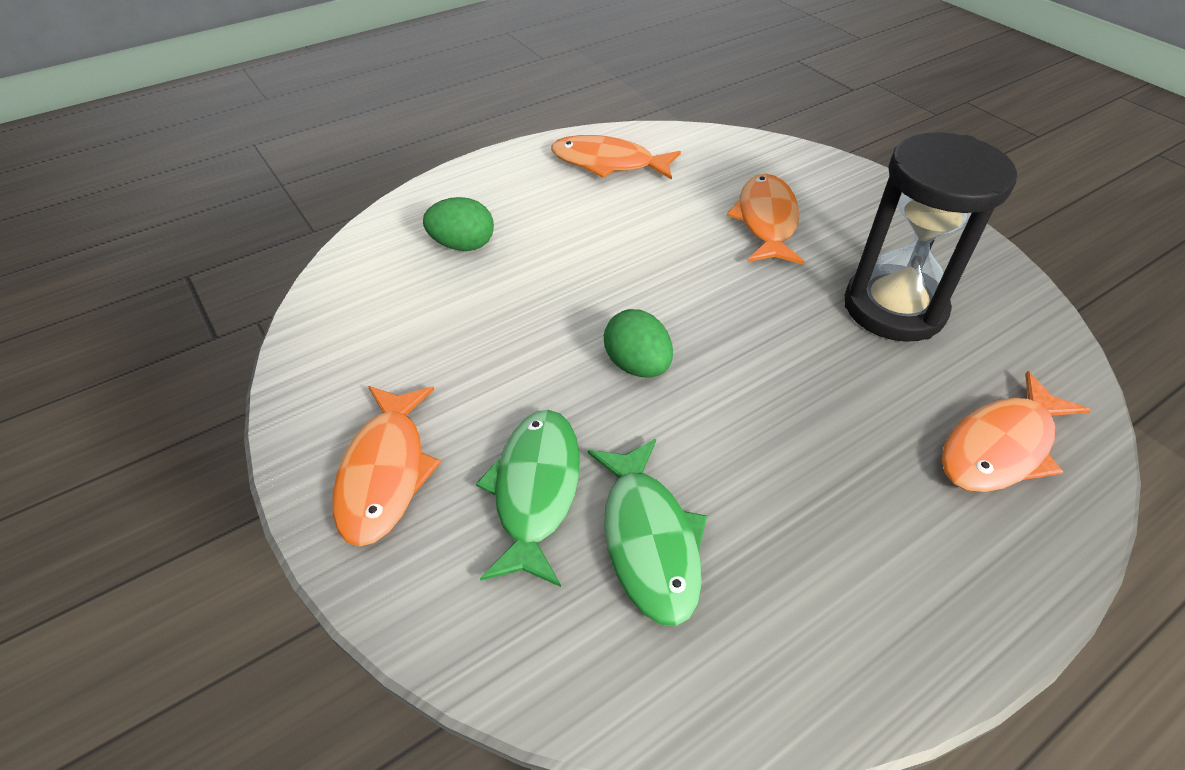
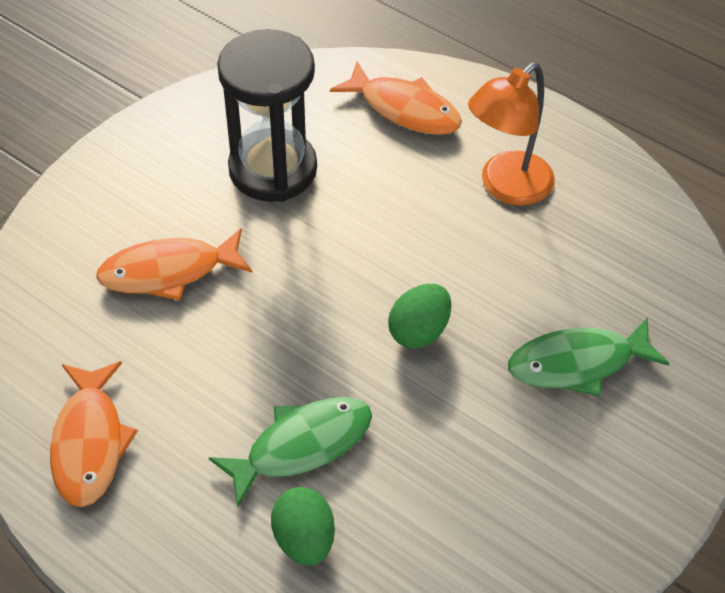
camera: 110 degrees left, 5 degrees up
(385, 473) = (616, 472): orange fish -> none
(649, 540) = (581, 285): green fish -> green fish (301, 446)
(840, 515) = (506, 187): none -> orange lamp

